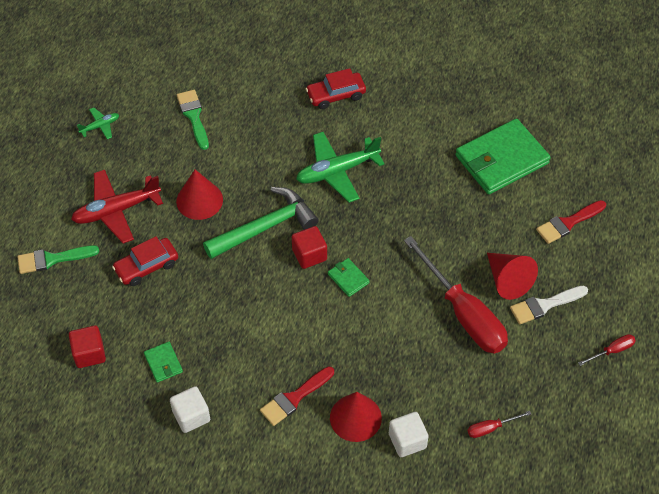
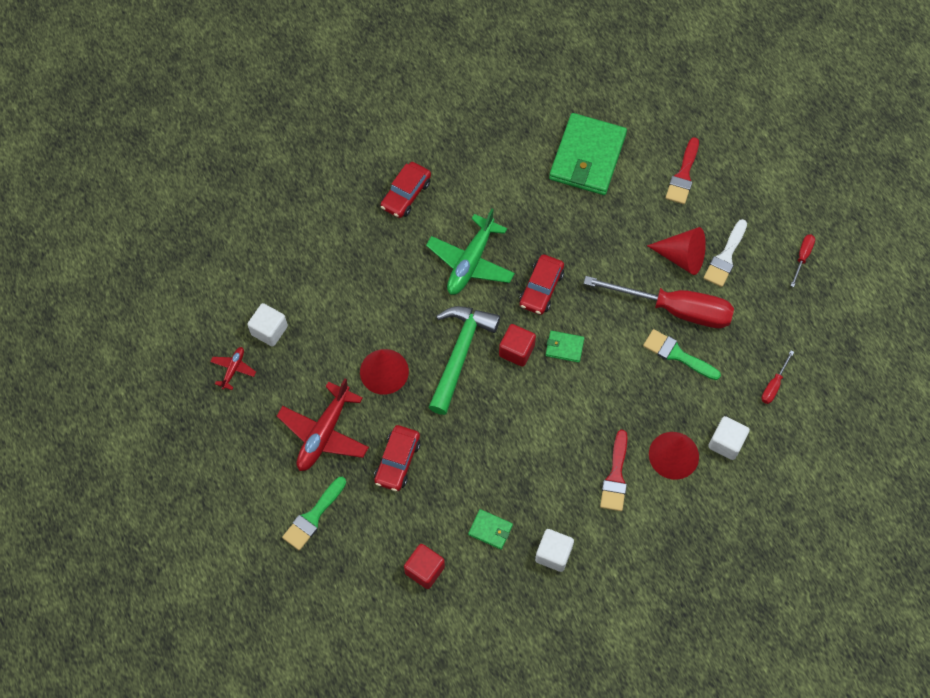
camera: 40 degrees left, 10 degrees up
(100, 126) = (233, 369): green plane -> red plane
(149, 118) = (269, 330): none -> white cube
(193, 116) = (305, 300): green brush -> green brush (677, 354)
(372, 225) = (541, 289): none -> red car

